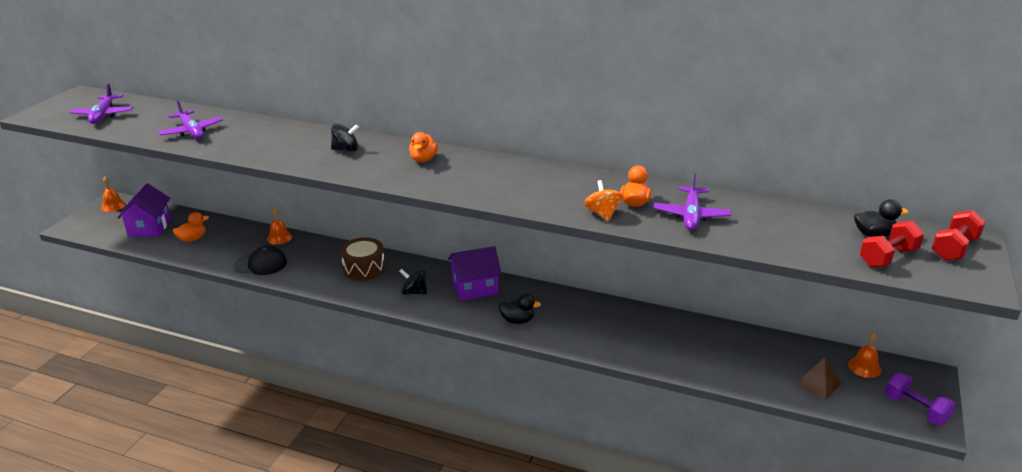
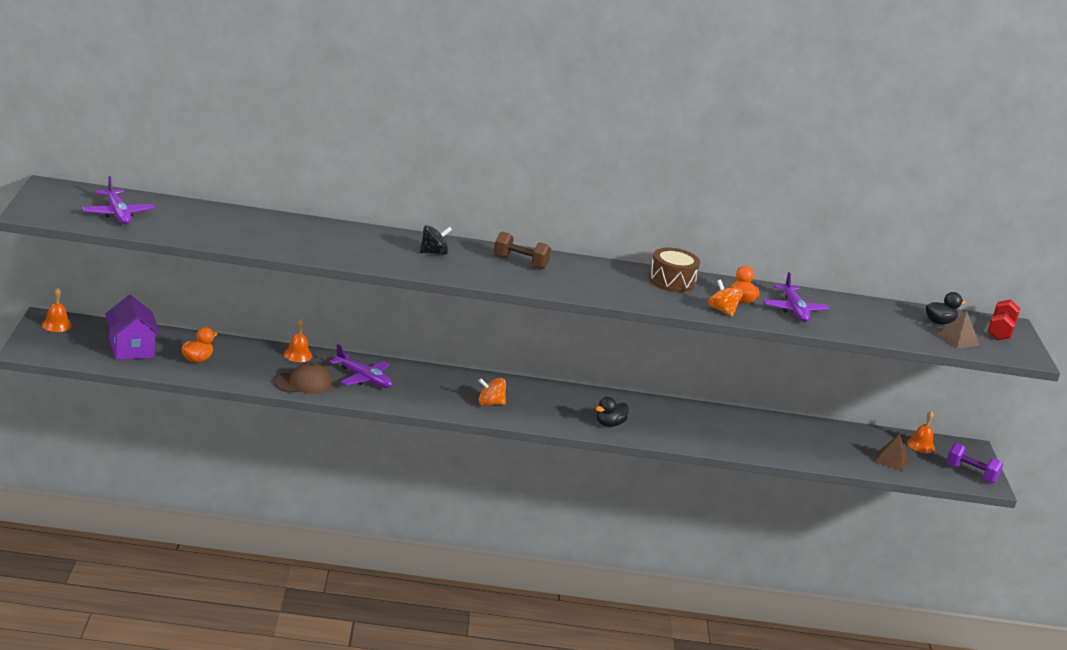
camera: 25 degrees left, 5 degrees down
(191, 131) = (246, 233): purple plane -> purple plane (363, 378)
(261, 264) = (303, 383): black cap -> brown cap
(364, 268) = (419, 382): brown drum -> brown drum (671, 281)
(414, 292) = (490, 403): black spinning top -> orange spinning top
(423, 159) = (520, 262): orange duck -> brown dumbbell
(475, 288) = (547, 397): purple house -> none
(517, 320) = (609, 424): black duck -> black duck turned 150 degrees clockwise
(888, 257) = (958, 339): red dumbbell -> brown pyramid

